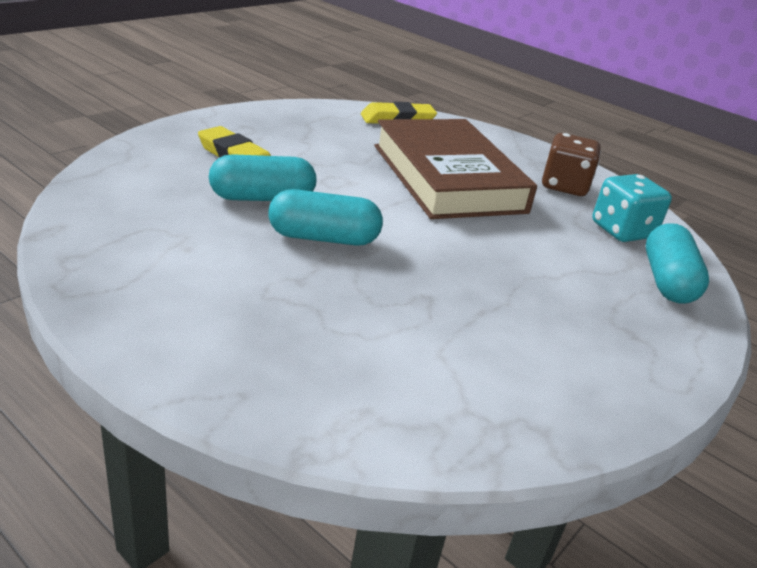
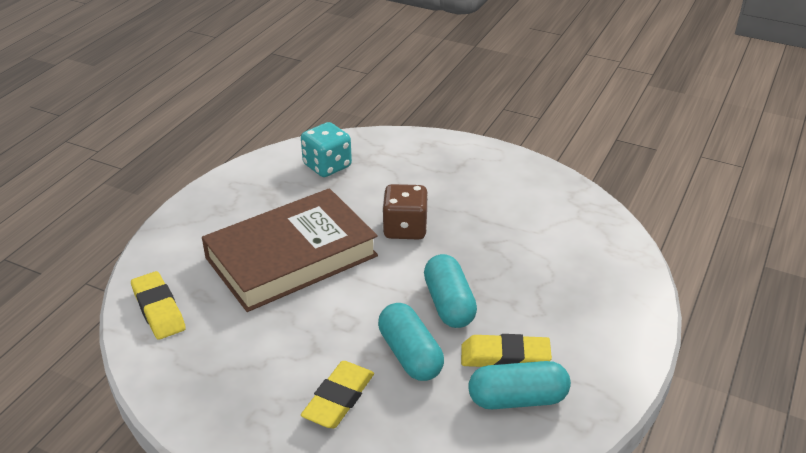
camera: 100 degrees left, 5 degrees up
(214, 246) = (505, 357): none -> yellow eraser
(564, 186) = (263, 193): brown dice -> brown dice (405, 229)
(667, 281) = (388, 150): turquoise capsule -> turquoise capsule (517, 399)

